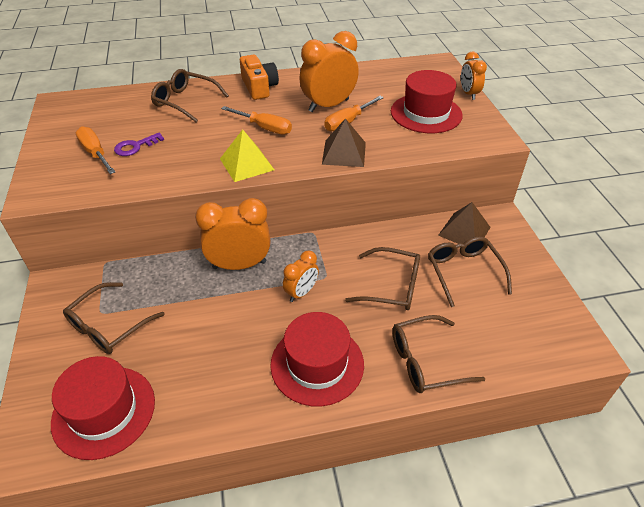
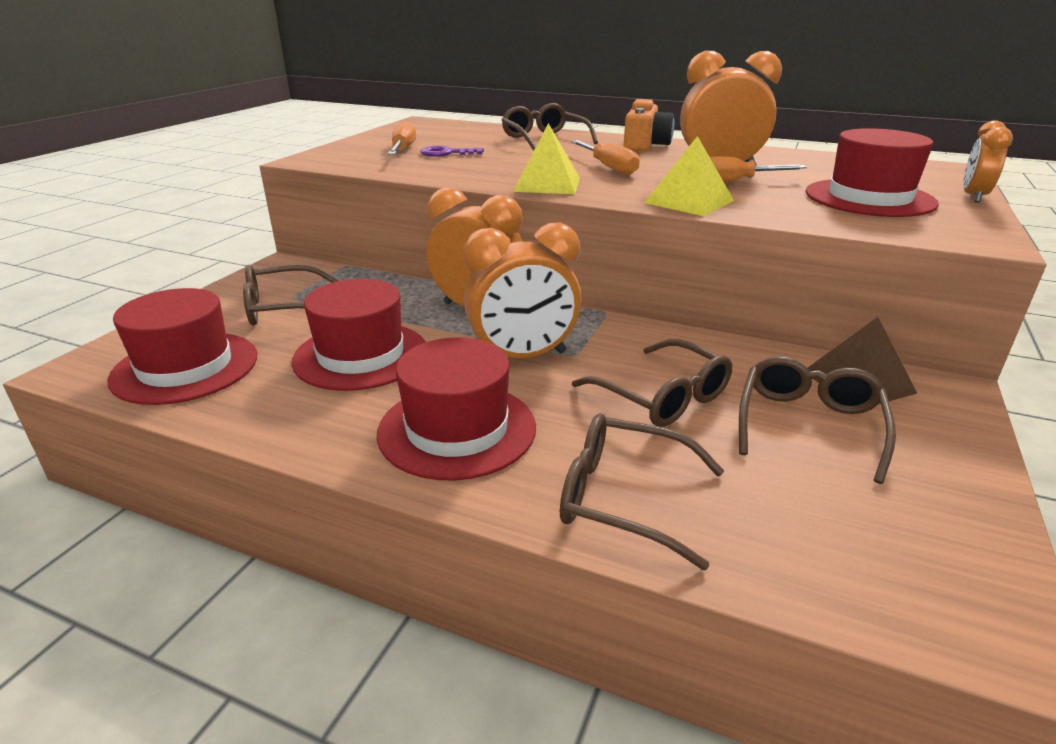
camera: 35 degrees right, 15 degrees down
(208, 340) = (361, 355): none -> red hat
(301, 293) = (523, 357): orange clock -> orange clock, size x1.75
(344, 153) = (689, 201): brown pyramid -> yellow pyramid

